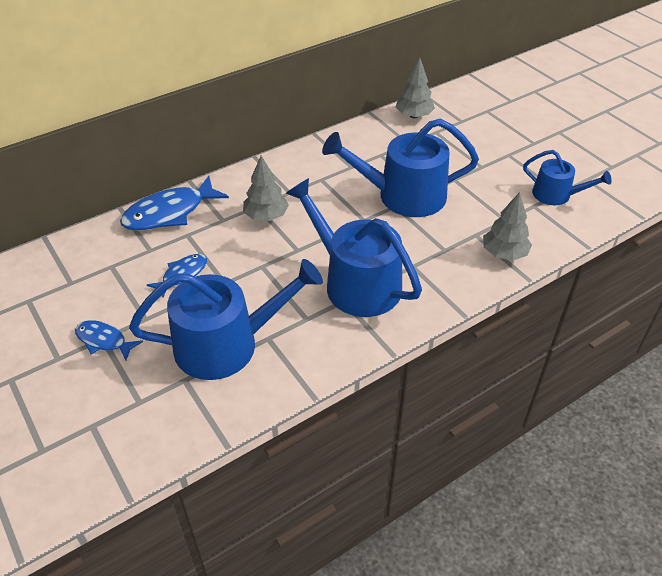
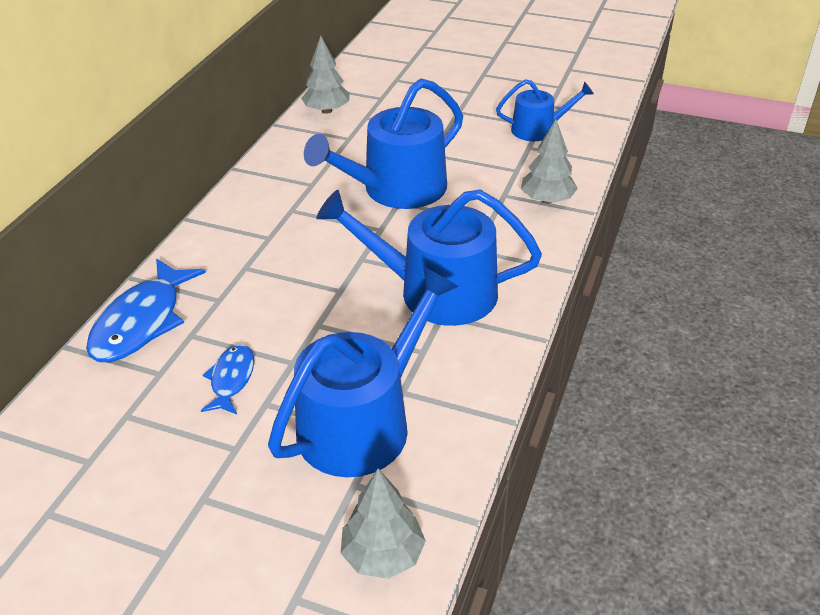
camera: 35 degrees left, 5 degrees down
(104, 340) = (207, 500): blue fish -> none
(266, 216) = (268, 273): grey tree -> grey tree (383, 555)

